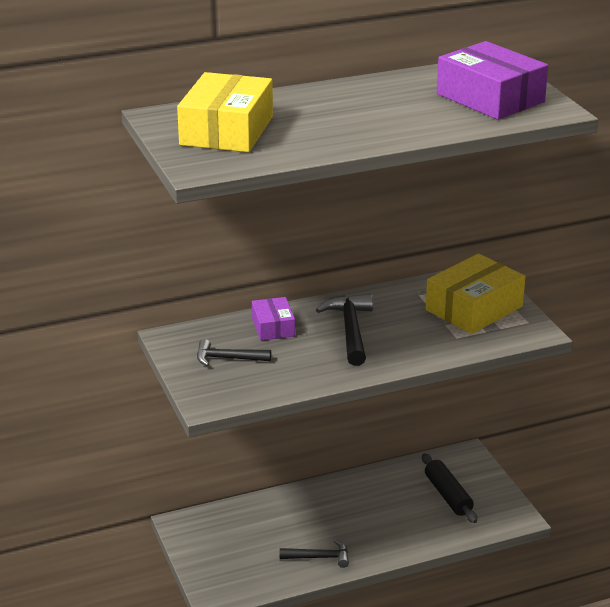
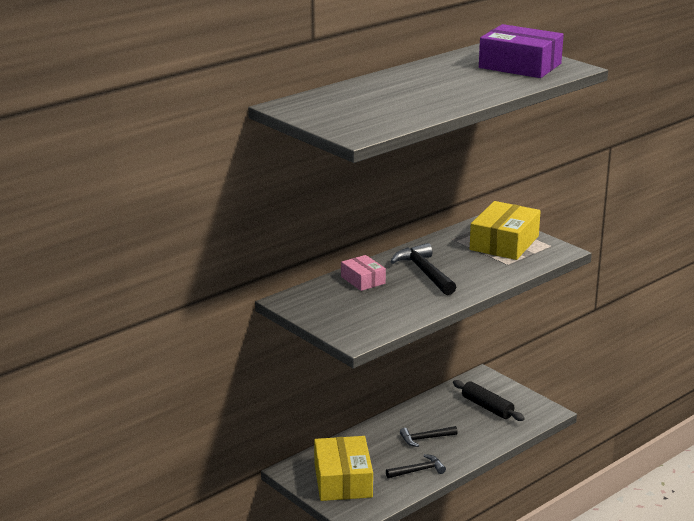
camera: 20 degrees left, 5 degrees down
(226, 131) = (349, 109): yellow box -> yellow box (343, 480)
(228, 358) = (346, 307): black hammer -> black hammer (425, 439)
(273, 327) = (363, 280): purple box -> pink box

